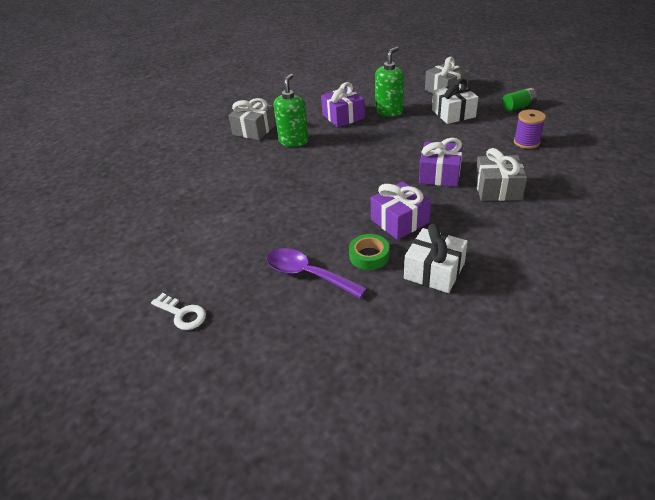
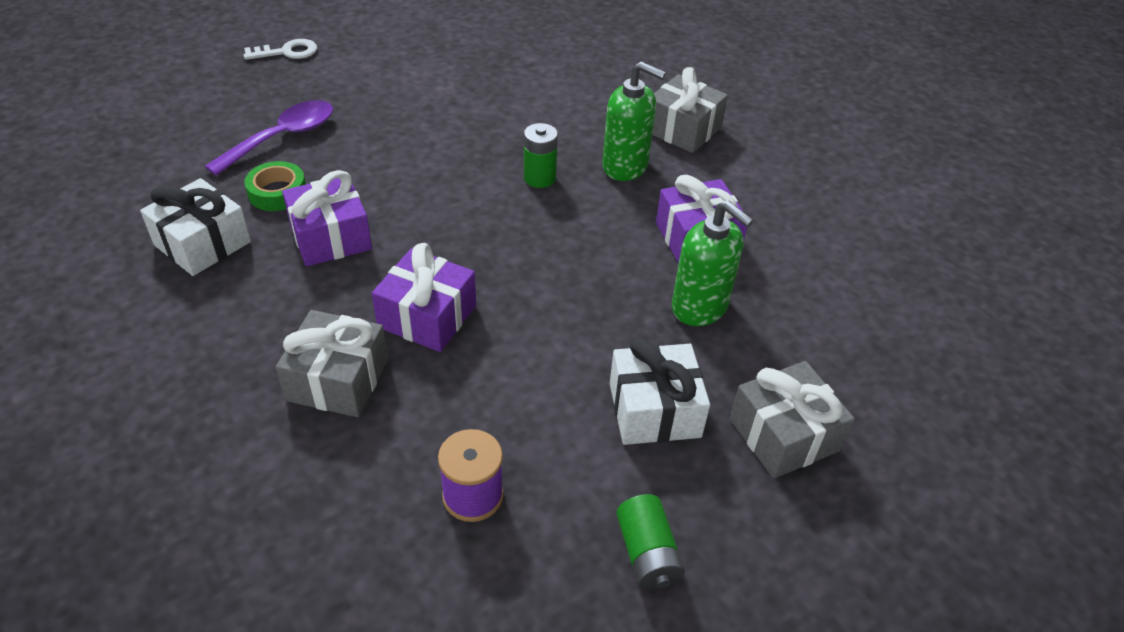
camera: 95 degrees right, 5 degrees up
(182, 314) = (287, 52): white key -> white key turned 150 degrees counterclockwise
(314, 164) = (539, 178): none -> green battery

